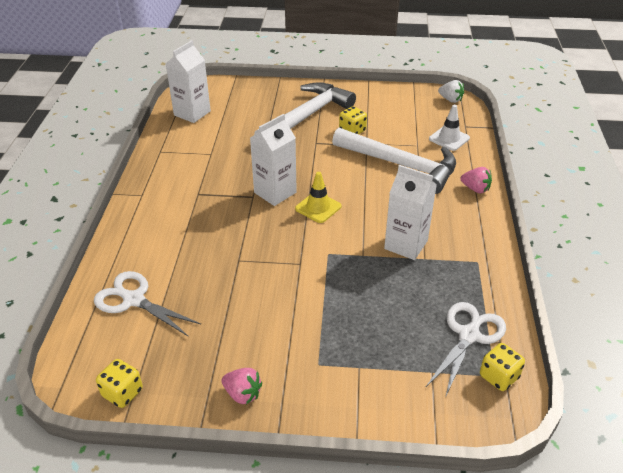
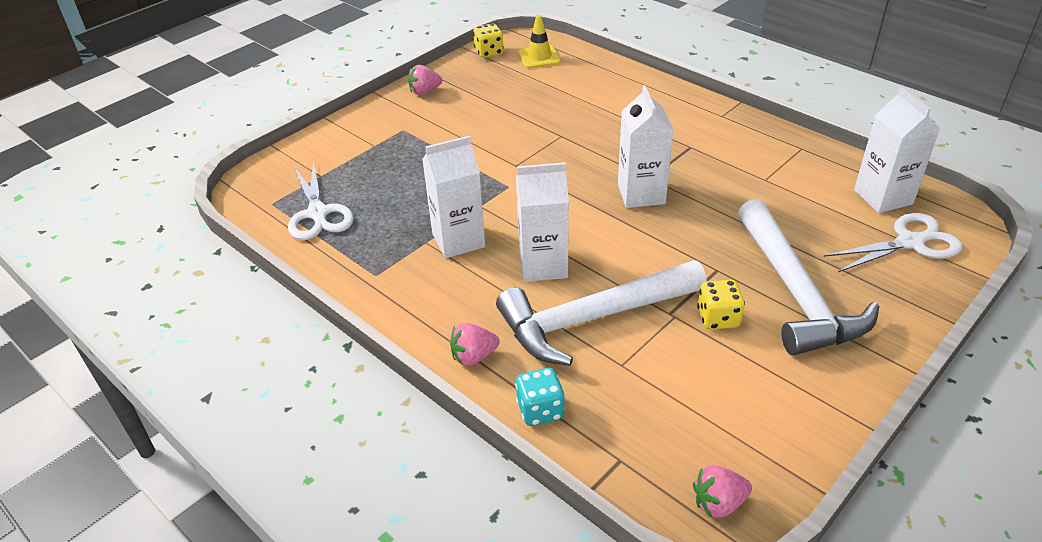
camera: 130 degrees right, 0 degrees up
(133, 299) = (574, 76): white scissors -> white scissors (911, 242)
(318, 207) = (583, 211): yellow traffic cone -> yellow traffic cone (539, 57)
(384, 199) = (543, 265): none -> white carton
(449, 138) = (605, 412): white traffic cone -> none
(450, 100) = (718, 503): white strawberry -> pink strawberry
(473, 155) = (540, 410): none -> turquoise dice
(498, 376) = (267, 204): yellow dice -> none

